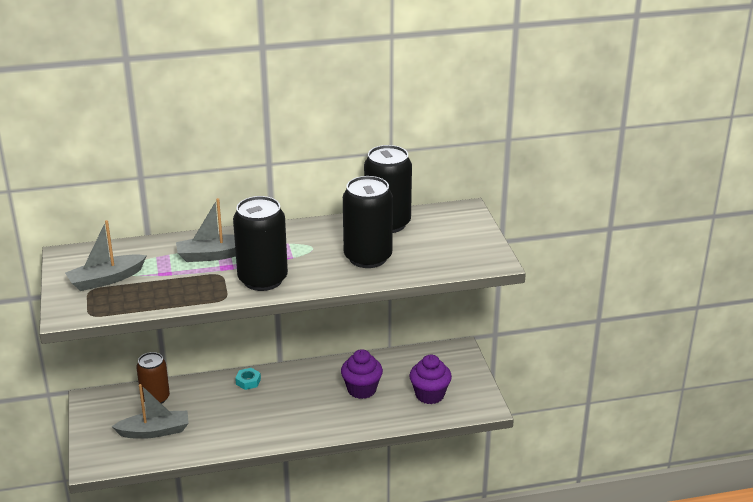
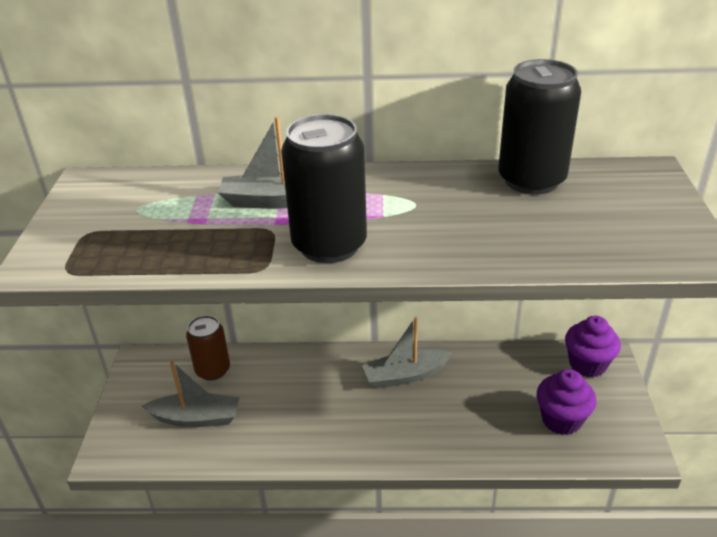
camera: 15 degrees right, 5 degrees up
(106, 279) = (115, 220): grey boat -> grey boat (405, 375)
(248, 381) = (329, 364): turquoise nut -> none
(361, 390) = (470, 397): purple cupcake -> purple cupcake (587, 364)
(368, 257) = (494, 228): black can -> none

